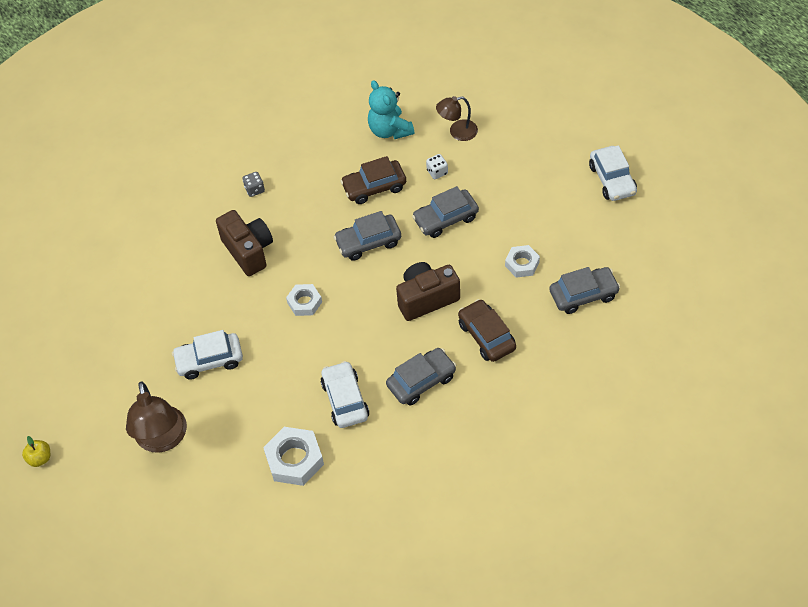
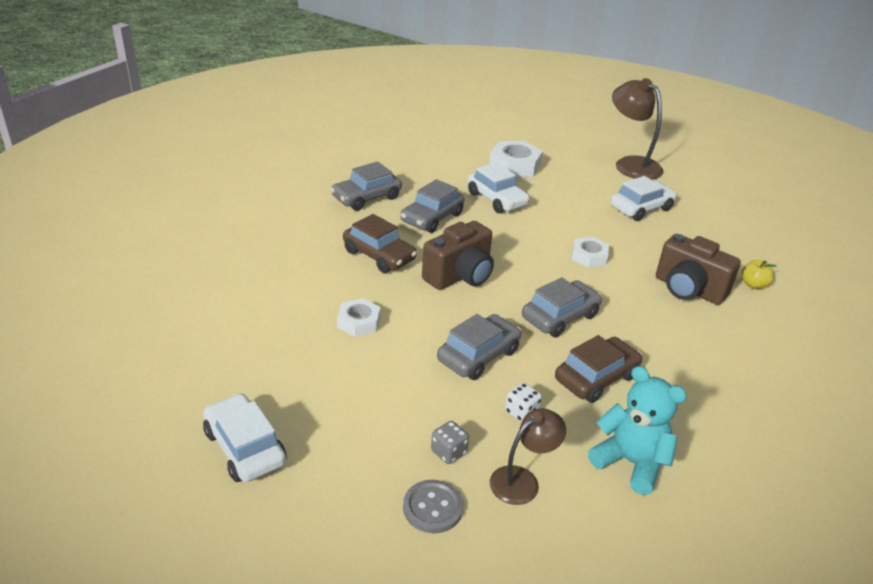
camera: 155 degrees right, 20 degrees down
(40, 458) = (712, 147): yellow apple -> yellow apple (753, 285)
(254, 189) = (744, 350): grey dice -> grey dice (448, 452)
(513, 127) = (432, 508): none -> grey button
(583, 295) = (274, 303): grey car -> grey car (366, 198)

